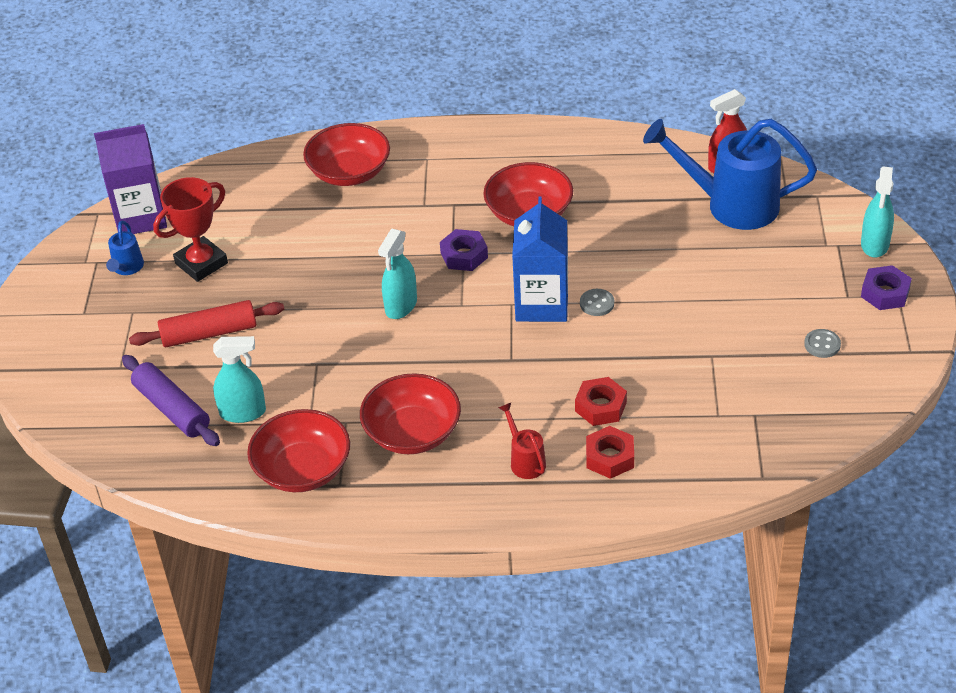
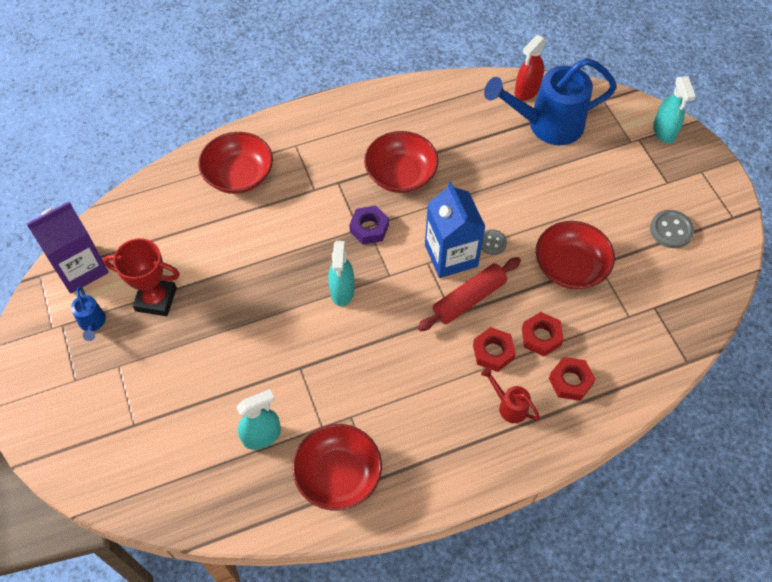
camera: 25 degrees left, 15 degrees up
(172, 409) = (199, 452): purple rolling pin -> none
(201, 263) = (156, 299): red trophy -> red trophy turned 75 degrees clockwise
(209, 333) = (196, 366): red rolling pin -> red rolling pin (469, 299)
(412, 432) = (409, 409): red bowl -> red bowl (570, 267)
(536, 406) = (493, 352): none -> red nut
(822, 344) = (671, 230): grey button -> grey button, size x1.52
(885, 293) = (691, 172): purple nut -> none

